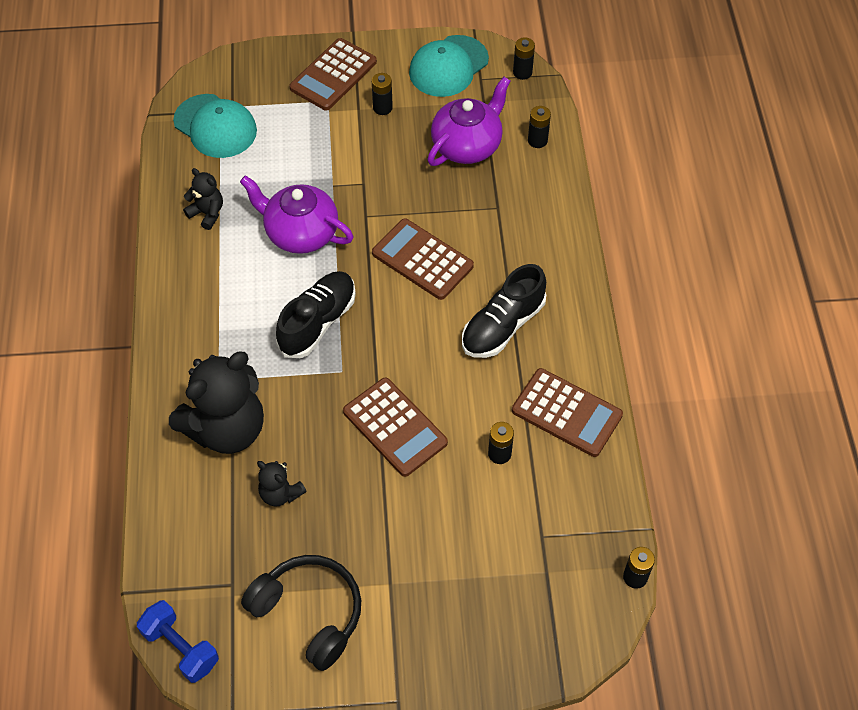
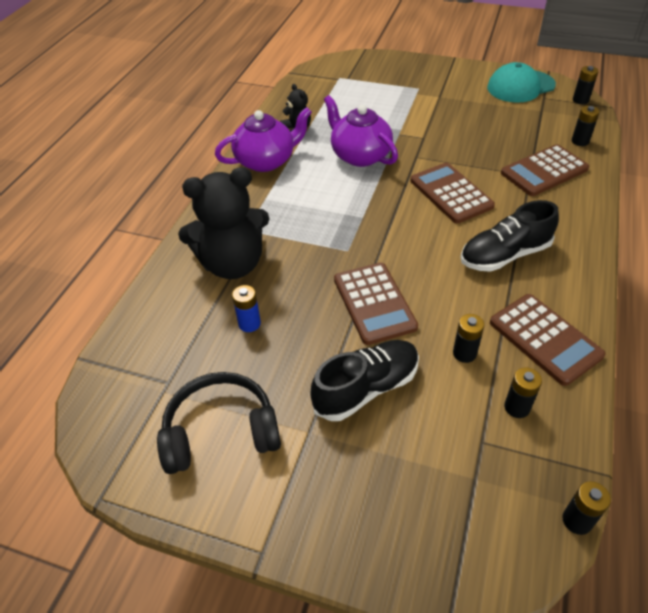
camera: 25 degrees right, 10 degrees down
(181, 648) = (93, 420): blue dumbbell -> none
(215, 126) = (330, 86): turquoise cap -> none
(280, 493) = (249, 324): black teddy bear -> blue battery
(309, 613) = (221, 431): black headphones -> black headphones turned 75 degrees counterclockwise
(317, 322) = (344, 213): black shoe -> black shoe (366, 388)
(333, 75) = (429, 76): brown calculator -> brown calculator (544, 171)
(382, 108) = (458, 99): black battery -> black battery (517, 407)
(467, 145) = (518, 132): purple teapot -> purple teapot (266, 161)

